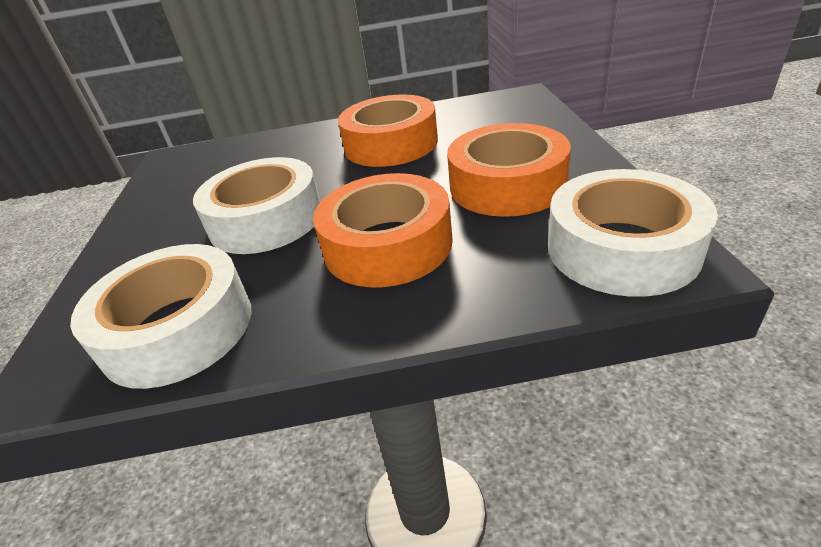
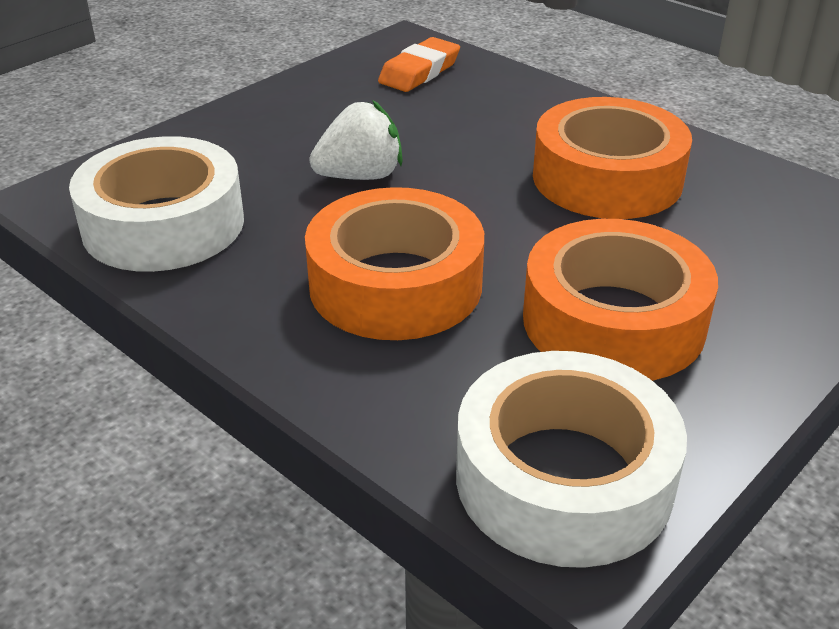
camera: 45 degrees right, 0 degrees up
(206, 163) = (419, 72): none -> orange eraser
(266, 219) = (360, 176): white tape -> white strawberry

